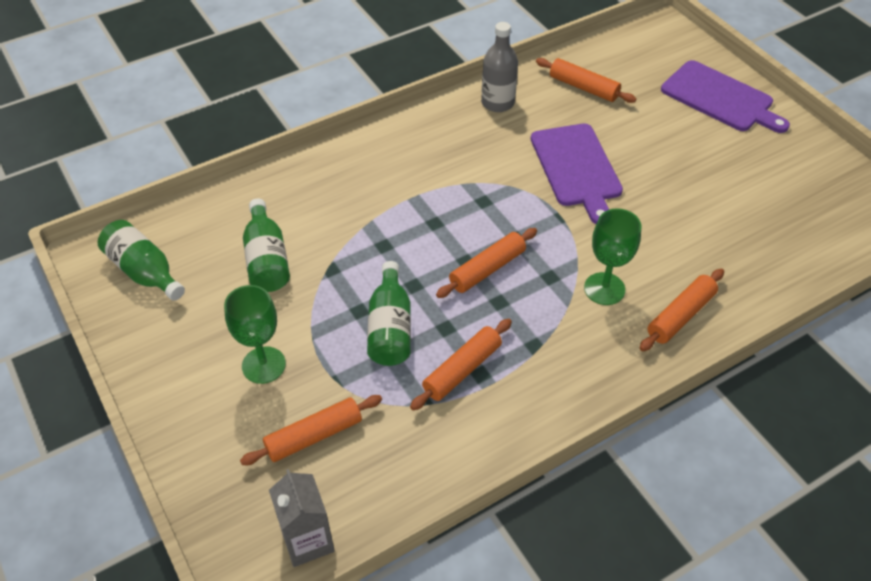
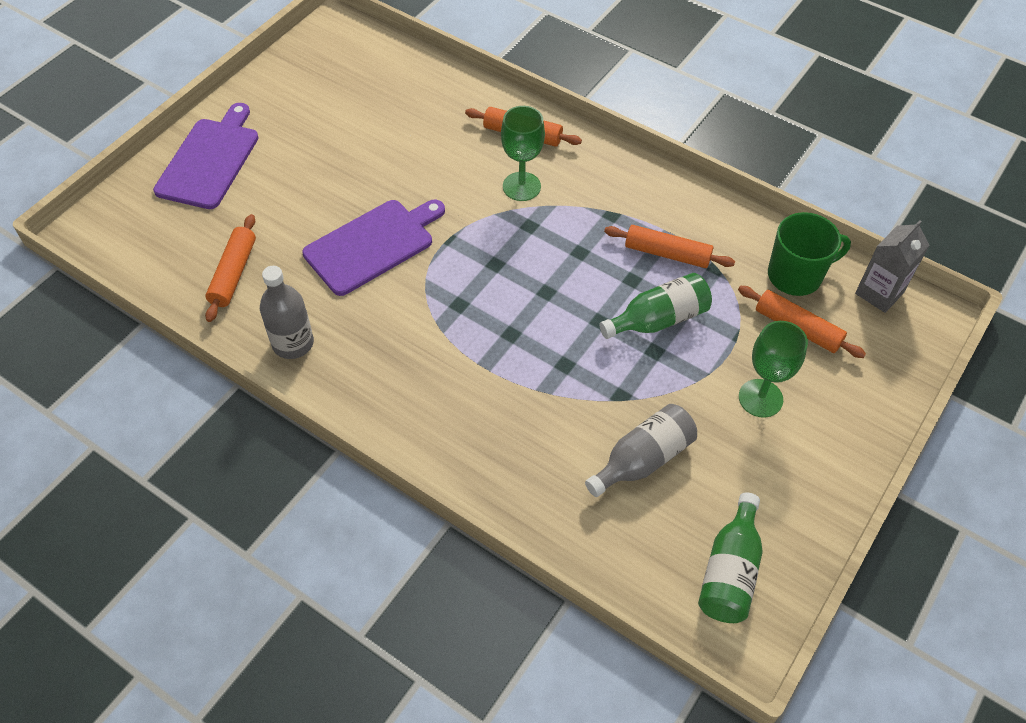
camera: 115 degrees left, 5 degrees up
(267, 259) = (642, 459): green bottle -> grey bottle
(375, 471) = (796, 275): none -> green mug
(487, 269) = (547, 272): orange rolling pin -> none

